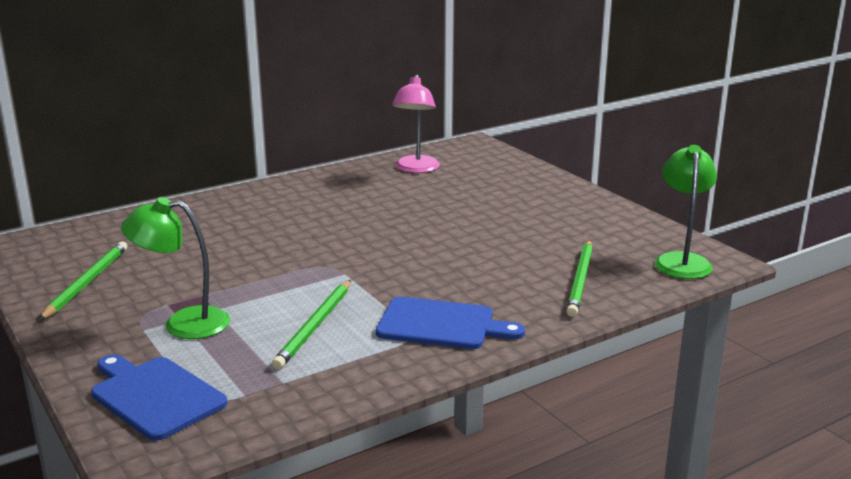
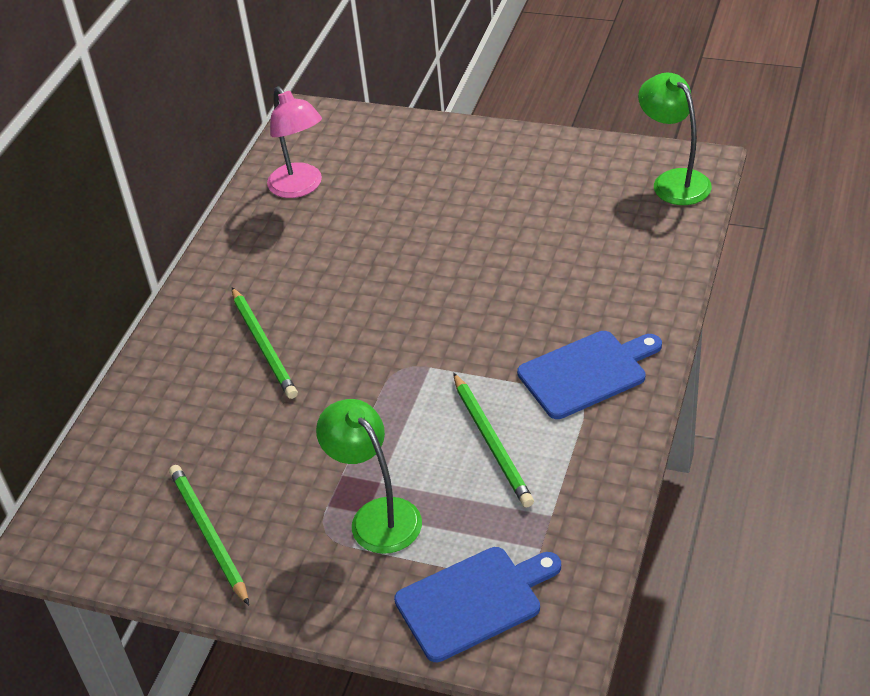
camera: 35 degrees left, 20 degrees up
(155, 396) = (473, 601): blue cutting board -> blue cutting board turned 150 degrees clockwise
(183, 323) = (377, 516): green lamp -> green lamp turned 90 degrees clockwise
(580, 280) = (627, 252): green pencil -> green pencil (264, 345)

